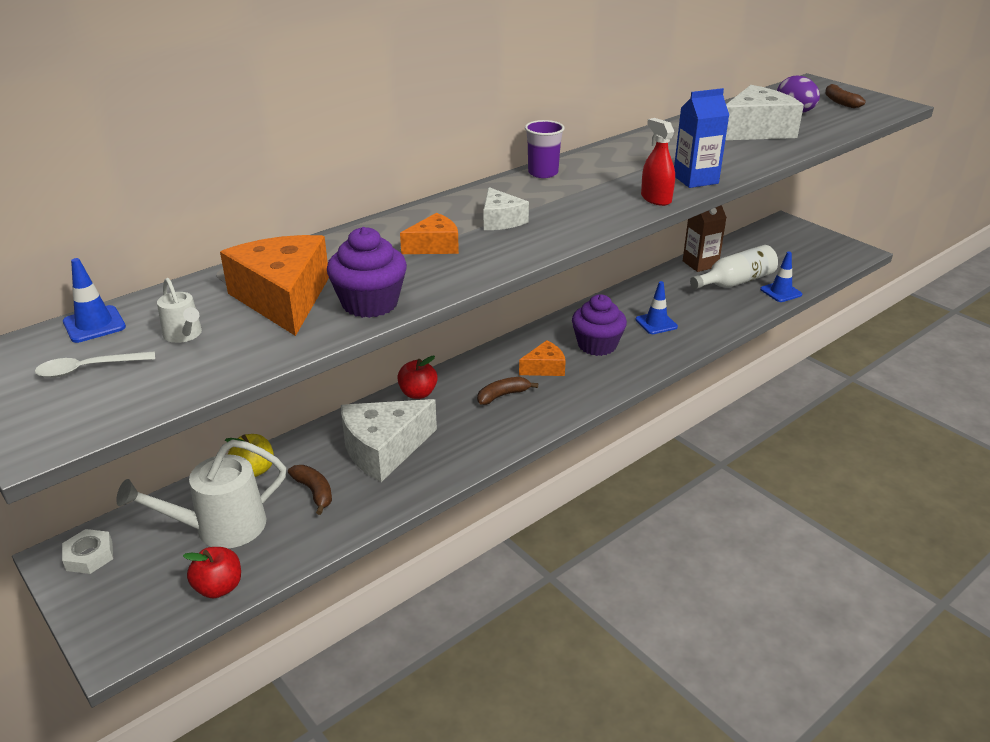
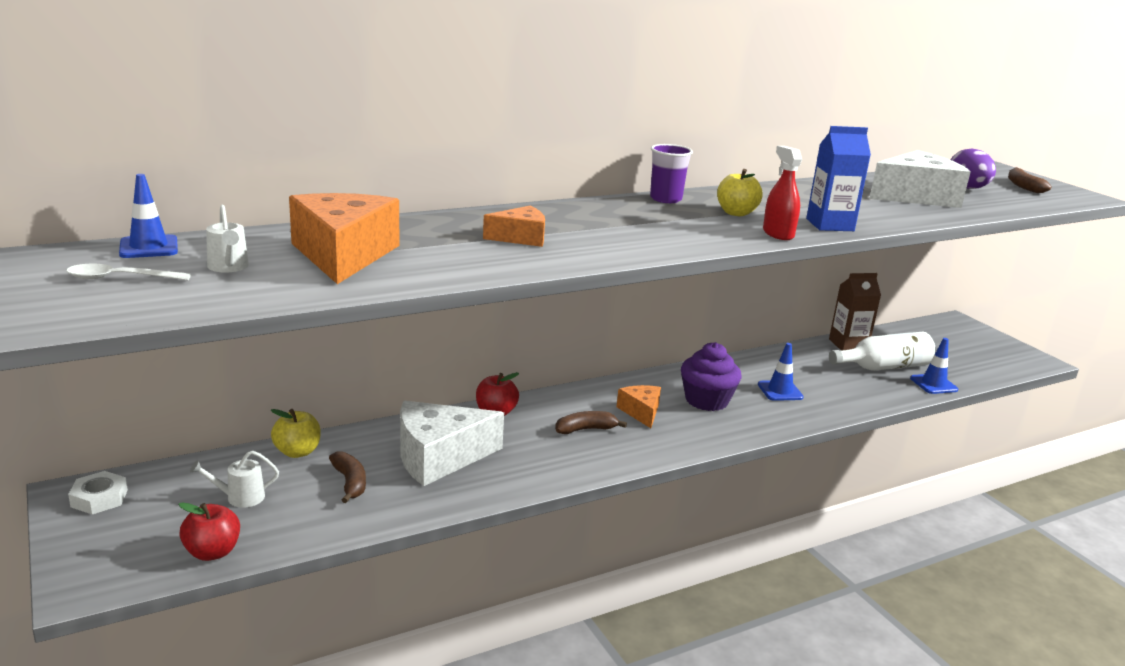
camera: 10 degrees right, 10 degrees down
(220, 528) = (240, 497): white watering can -> white watering can, size x0.48
(370, 303) = (428, 271): purple cupcake -> none
(501, 220) = (601, 228): white cheese -> none
(545, 368) = (641, 412): orange cheese -> orange cheese turned 90 degrees counterclockwise
(611, 179) = (736, 213): none -> yellow apple

